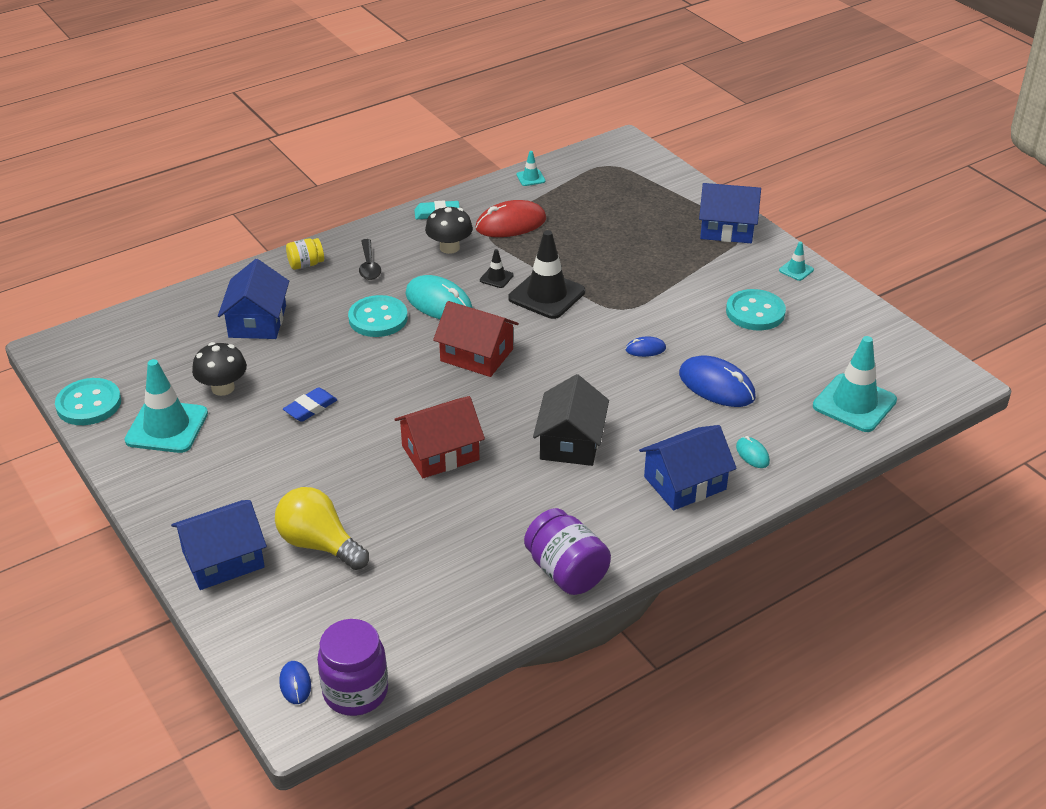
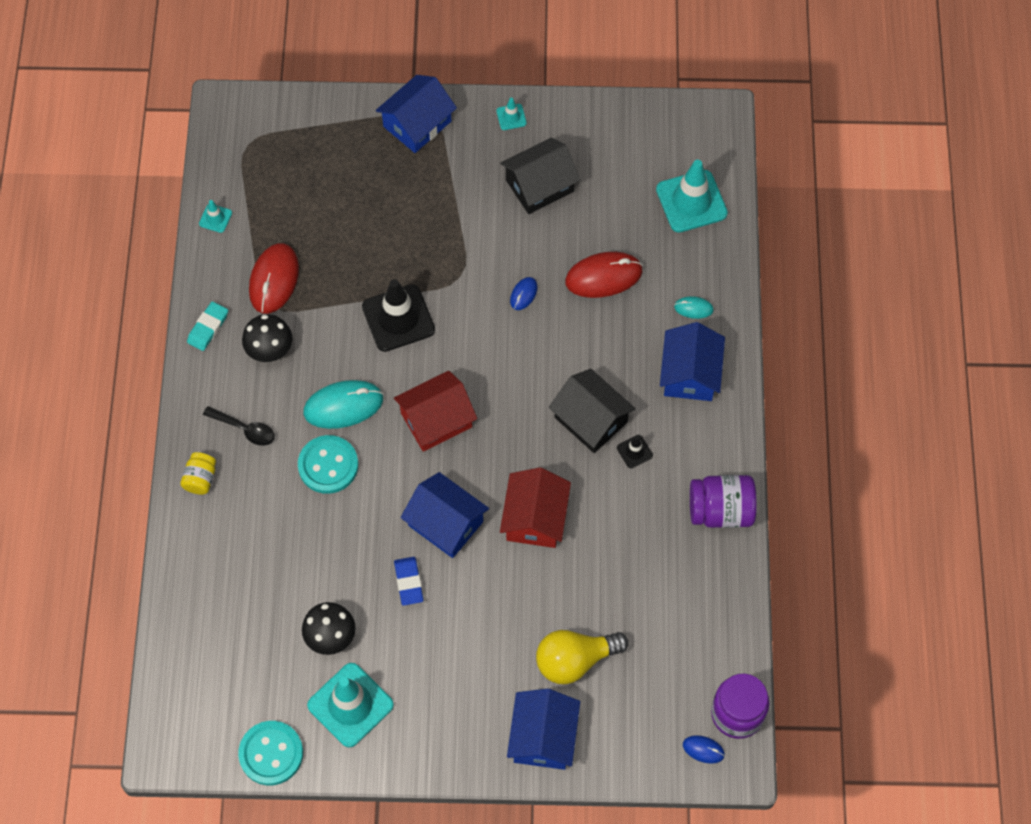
camera: 55 degrees left, 25 degrees up
(257, 321) = (256, 562): blue house -> blue house (445, 523)
(496, 278) = (344, 340): black traffic cone -> black traffic cone (634, 451)
(716, 386) = (603, 276): blue mouse -> red mouse
(755, 312) = (539, 185): turquoise button -> black house

